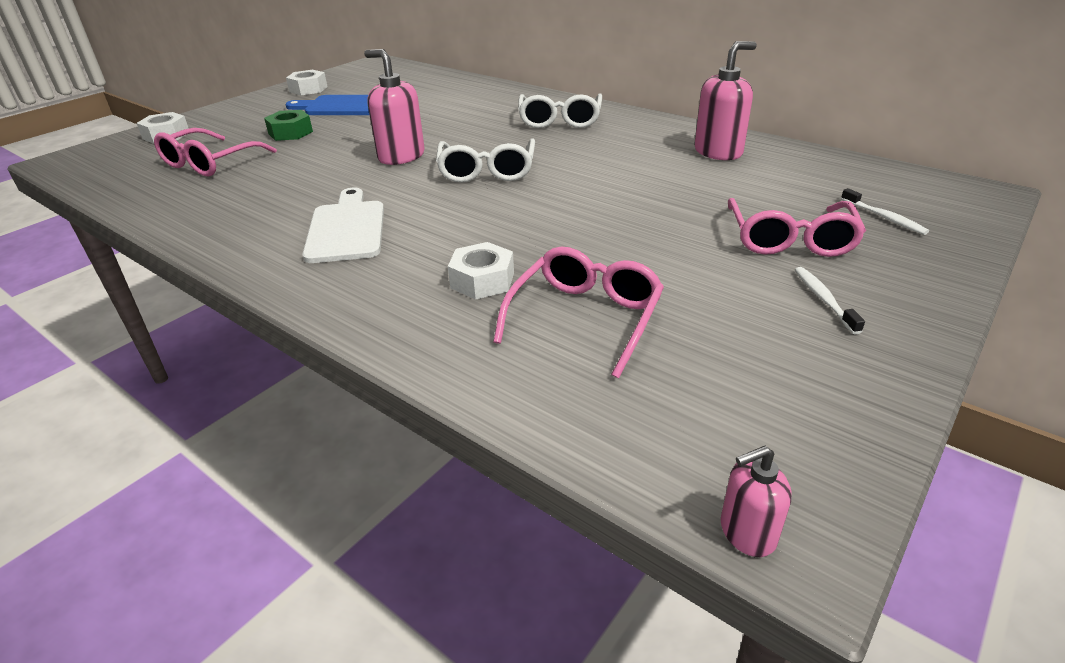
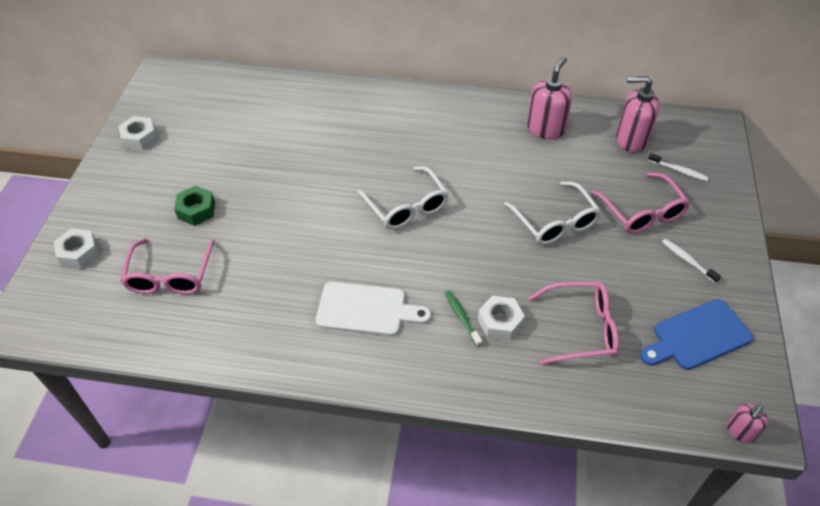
camera: 30 degrees left, 15 degrees up
(343, 106) = (204, 156): blue cutting board -> blue cutting board (697, 336)
(346, 229) = (366, 309): white cutting board -> white cutting board turned 135 degrees clockwise
(401, 156) = (325, 211): pink soap dispenser -> pink soap dispenser (630, 140)
(441, 263) = (462, 317): none -> green toothbrush
(560, 120) = (407, 121): white glasses -> white glasses (555, 222)
(585, 318) = (581, 328): pink glasses -> pink glasses turned 90 degrees clockwise

